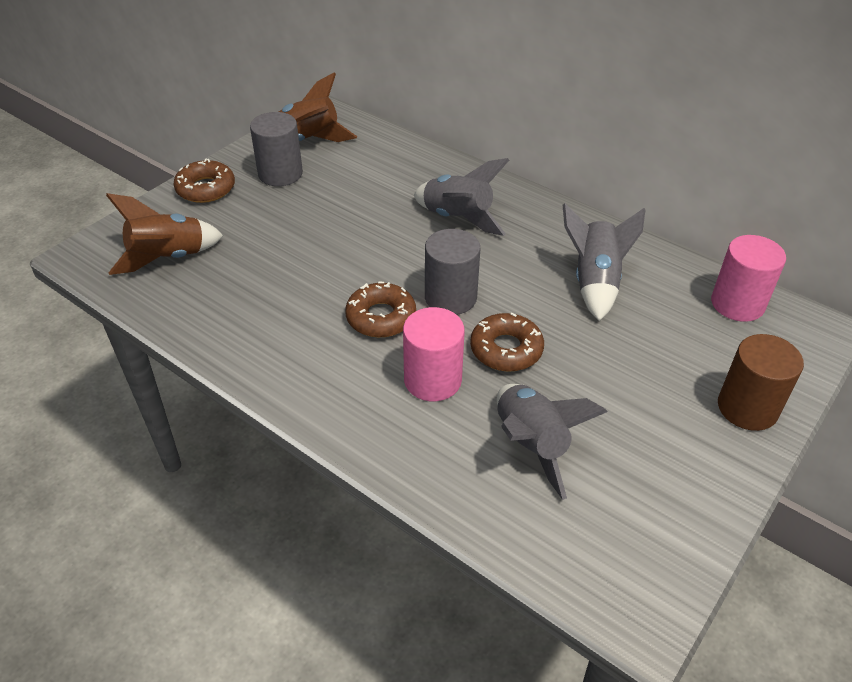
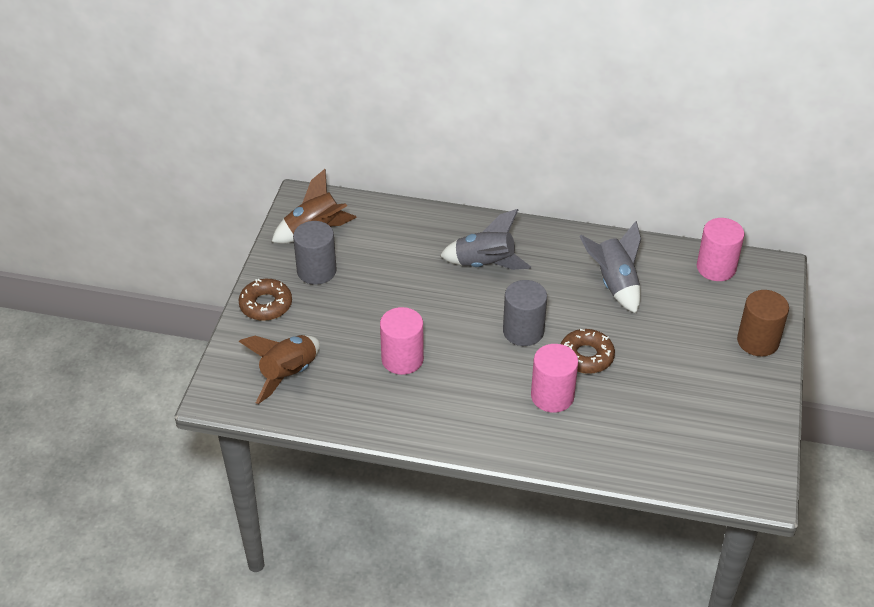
camera: 25 degrees left, 0 degrees up
(295, 282) = (402, 359): none -> pink cylinder
(381, 317) = (485, 364): brown donut -> none
(531, 445) = (642, 415): grey rocket -> none

